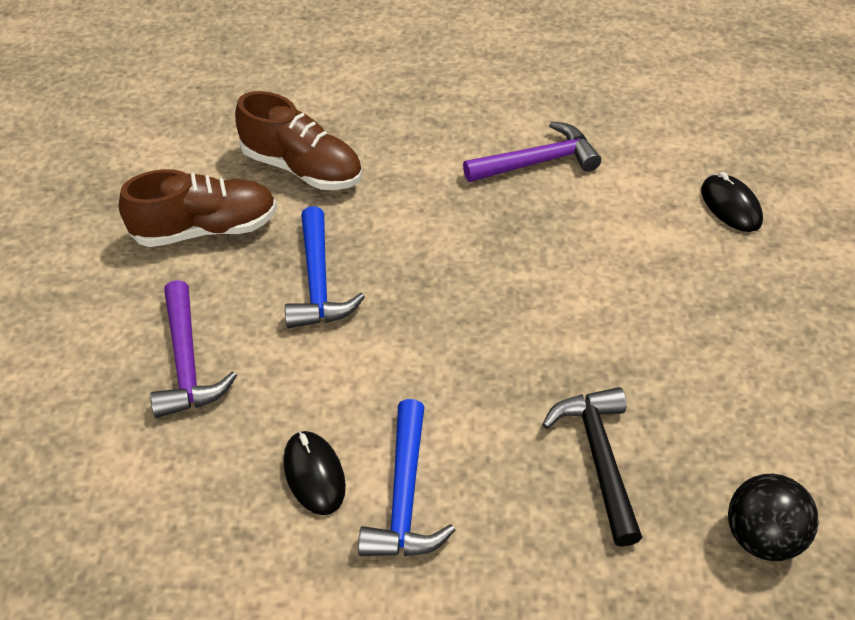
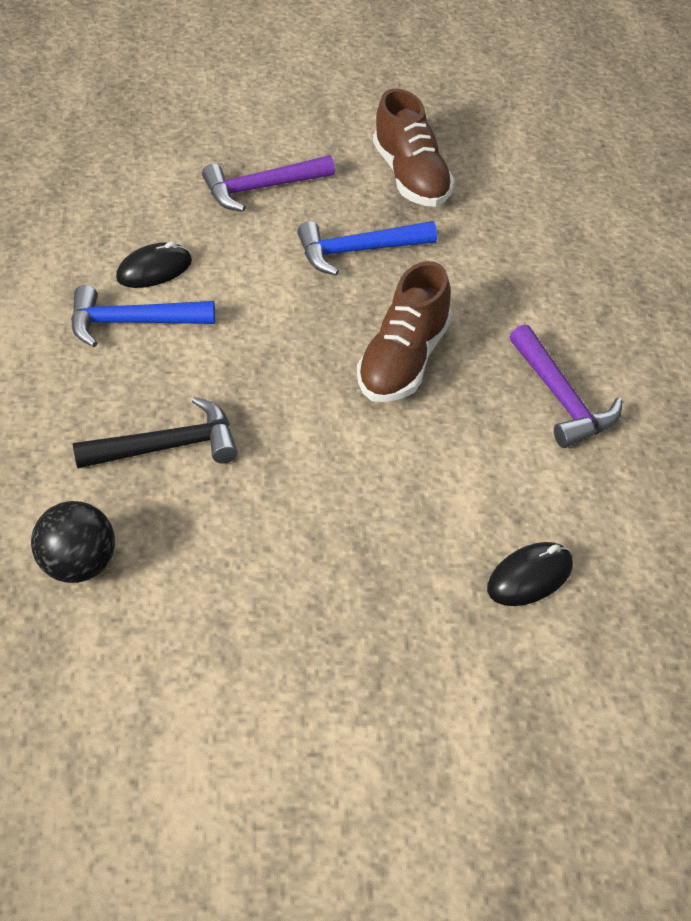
camera: 85 degrees right, 0 degrees up
(302, 168) = (505, 225): brown shoe -> brown shoe (404, 360)

